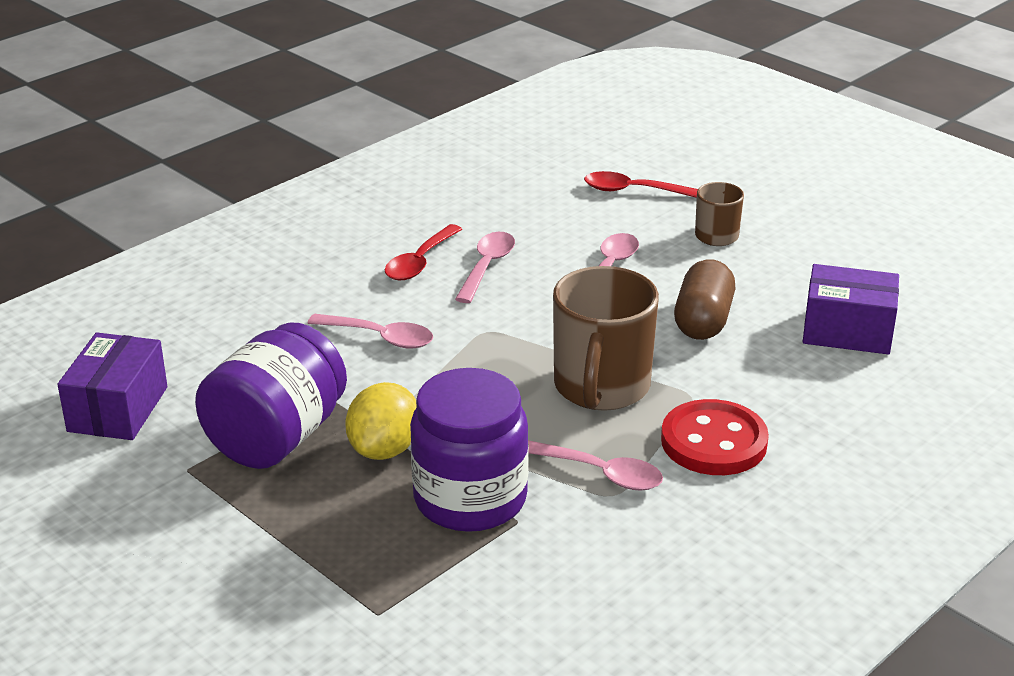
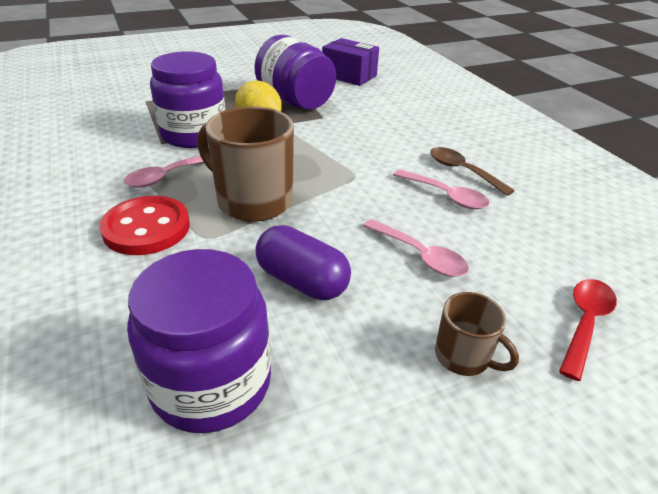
camera: 110 degrees right, 5 degrees up
(379, 337) = (371, 140): pink spoon -> none
(420, 262) = (463, 171): red spoon -> brown spoon
(703, 321) = (302, 281): brown capsule -> purple capsule
(847, 331) = (211, 383): purple box -> purple jar

